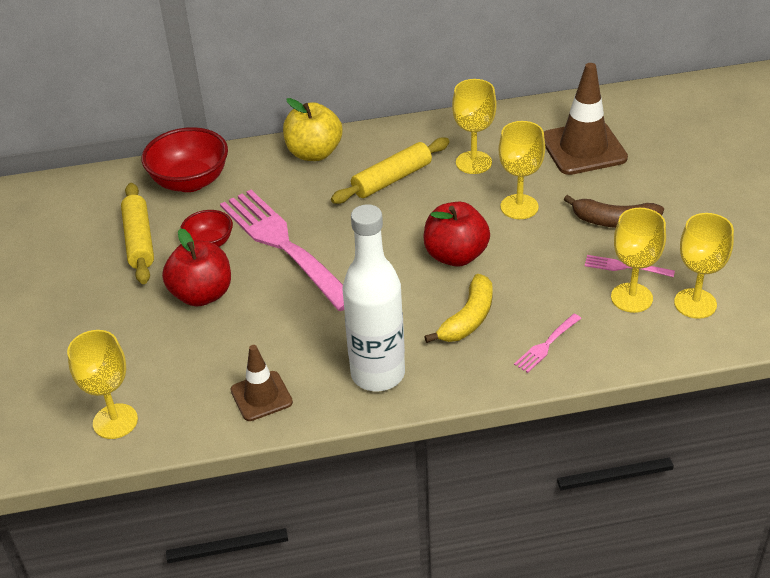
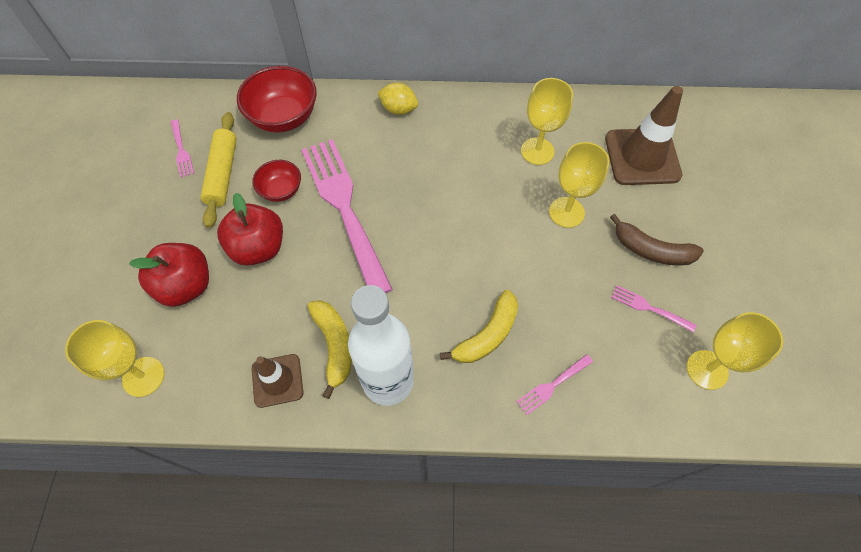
camera: 10 degrees right, 20 degrees up
(85, 229) = (181, 150): none -> pink fork
(312, 357) = (334, 346): none -> yellow banana
(314, 153) = (398, 109): yellow apple -> yellow lemon
(392, 179) = (459, 154): yellow rolling pin -> none
(456, 256) = (494, 256): red apple -> red apple (186, 286)
(631, 298) = (647, 347): yellow goblet -> none

